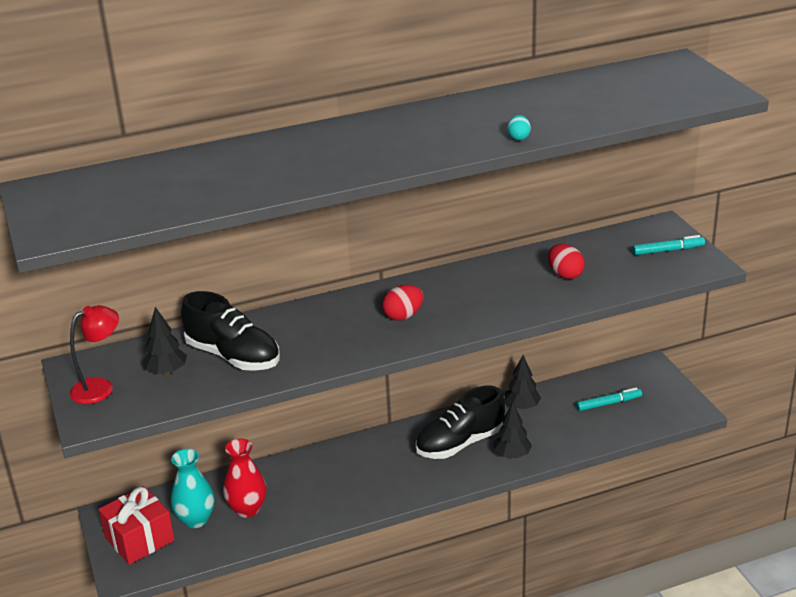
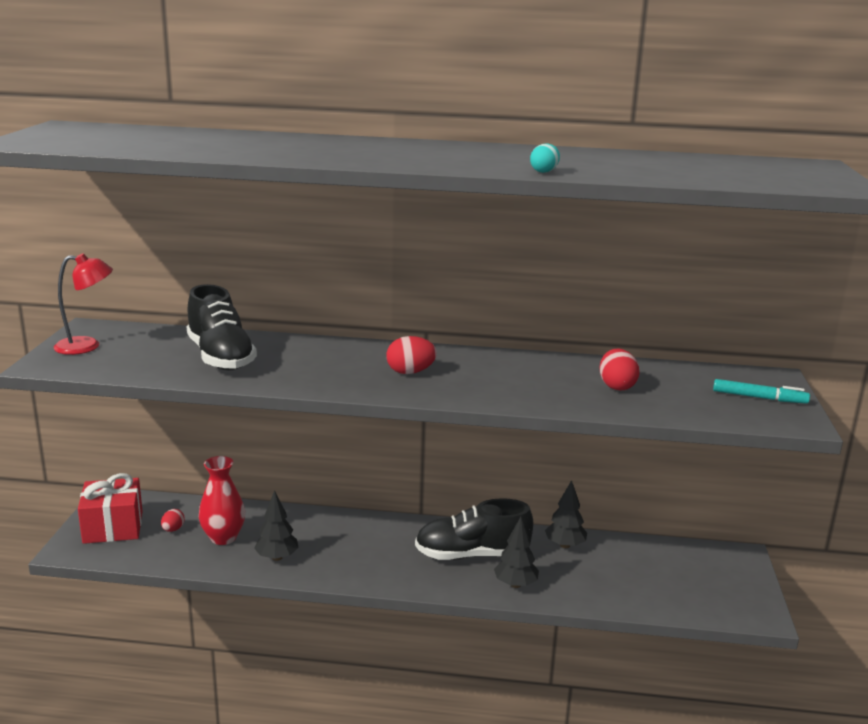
camera: 25 degrees right, 10 degrees down
(166, 372) = (152, 351): black tree -> black tree (277, 557)
(196, 519) = (173, 529): turquoise vase -> red egg
(609, 403) = (663, 574): turquoise marker -> none

